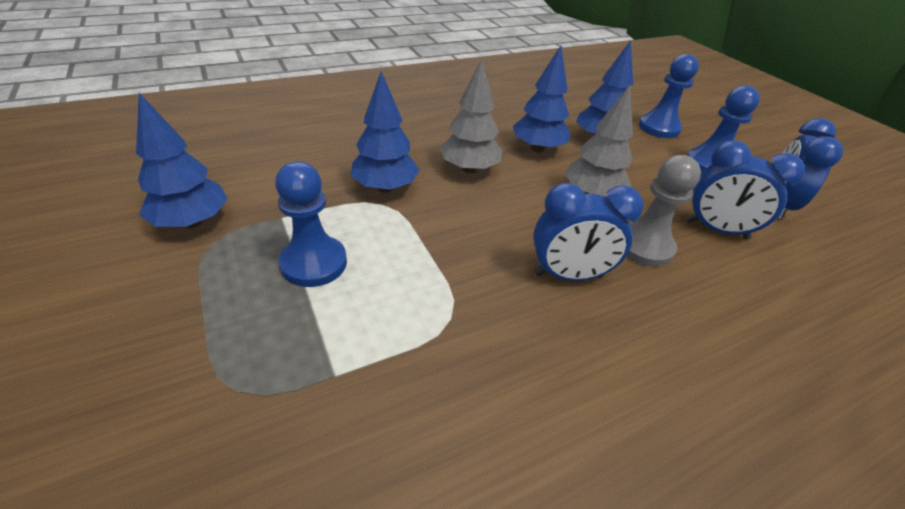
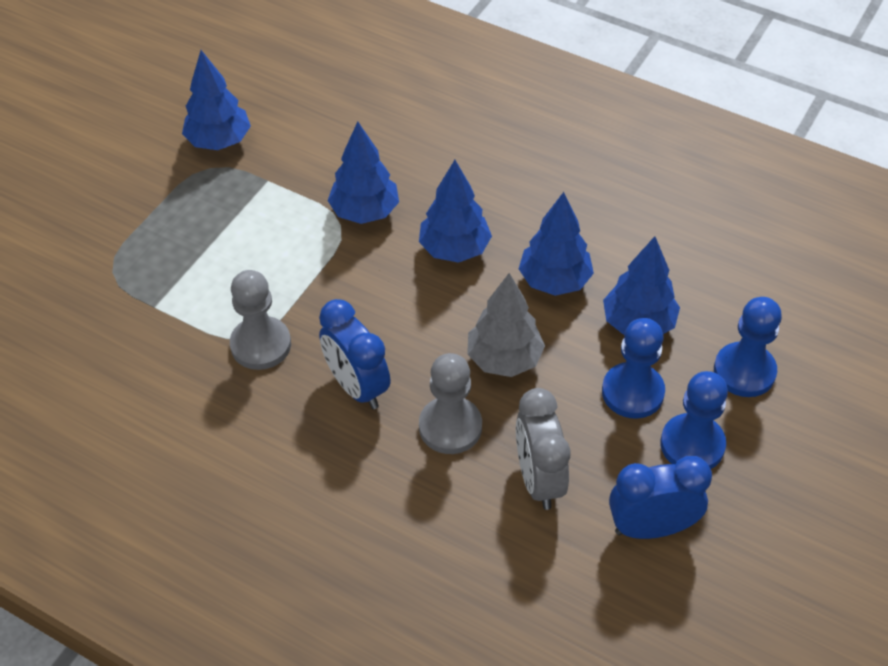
camera: 60 degrees right, 10 degrees up
(314, 263) = (236, 232): blue pawn -> blue pawn (632, 392)
(469, 169) = (454, 249): grey tree -> blue tree
(470, 313) = (261, 345): none -> grey pawn
(716, 230) = (538, 479): blue clock -> grey clock

